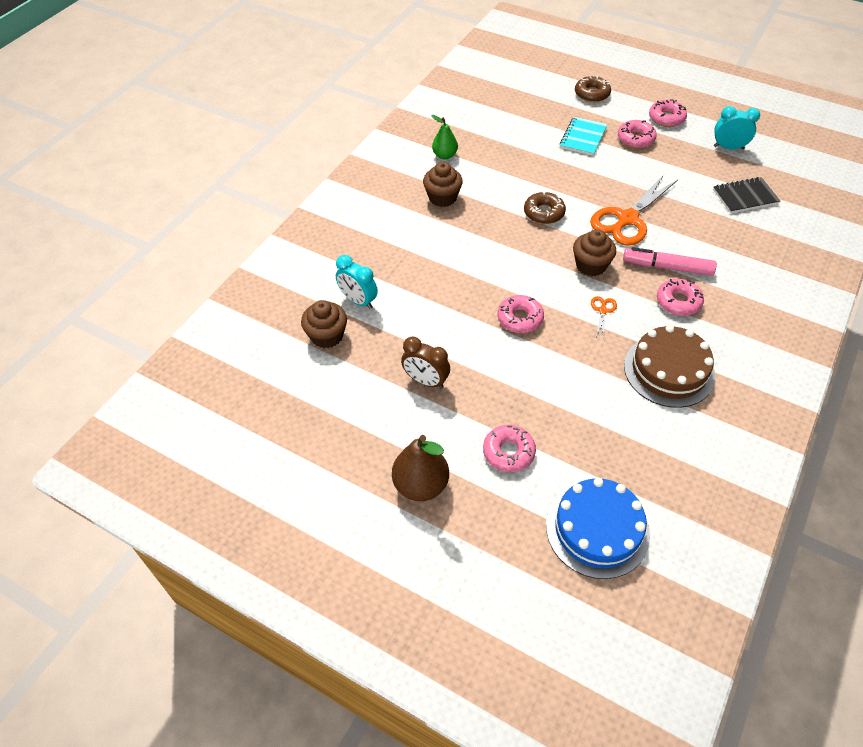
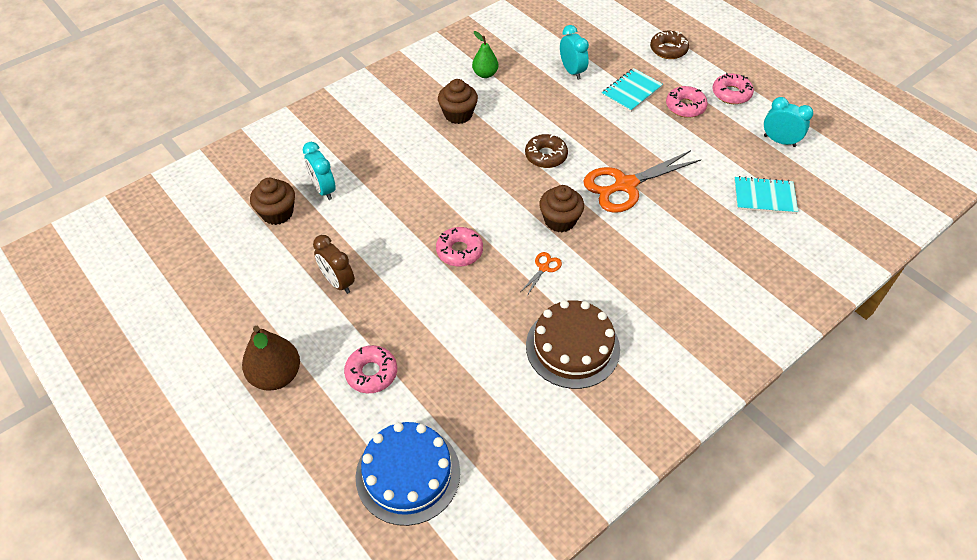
camera: 20 degrees right, 0 degrees up
(521, 133) = (572, 71): none -> turquoise clock
(667, 267) = (636, 245): pink marker -> none
(678, 302) = (625, 282): pink donut -> none
(745, 197) = (764, 197): black notebook -> turquoise notebook

